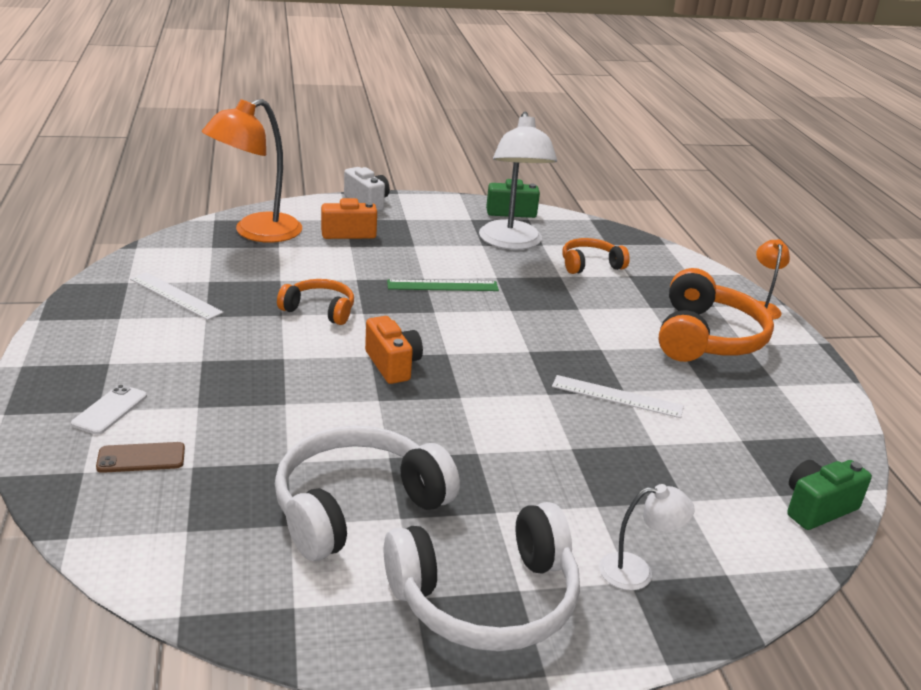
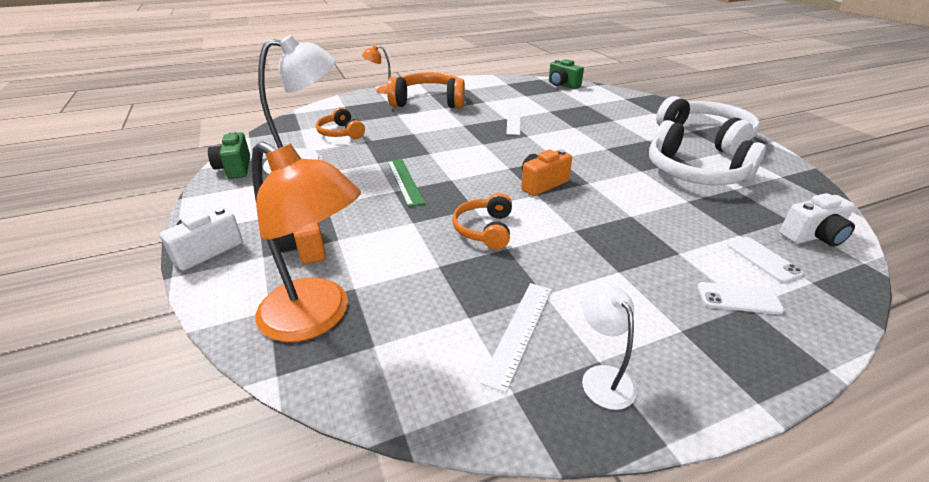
camera: 100 degrees left, 5 degrees up
(141, 458) = (763, 259): brown phone -> white phone
(141, 528) = (813, 236): none -> white camera
(637, 571) = (646, 112): white lamp -> white lamp (602, 377)

